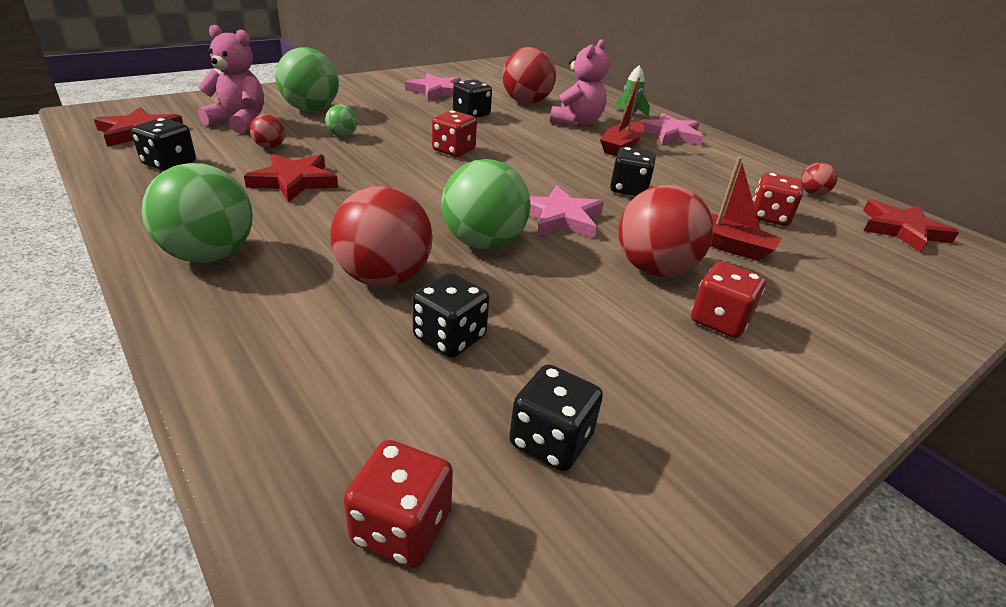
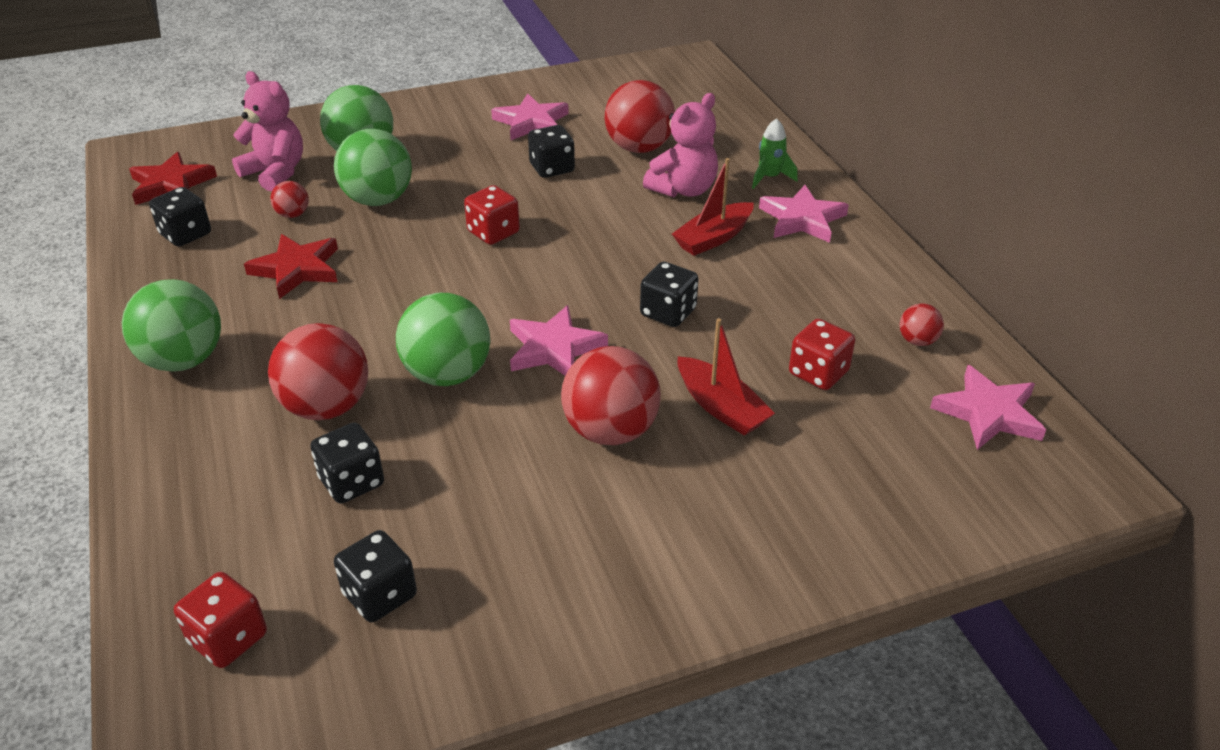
camera: 20 degrees right, 5 degrees up
(342, 135) = (378, 200): green ball -> green ball, size x2.09
(719, 320) = (631, 504): red dice -> none
(902, 230) = (988, 413): red star -> pink star

